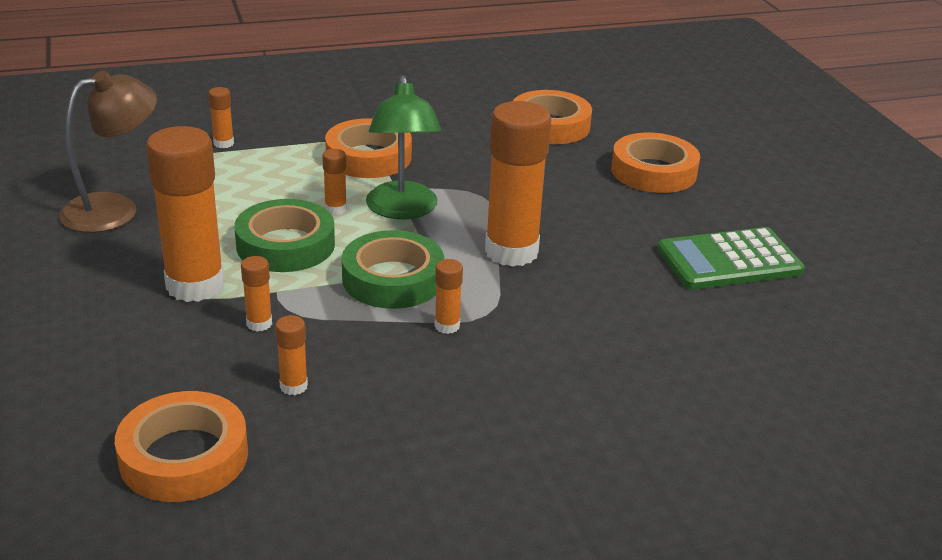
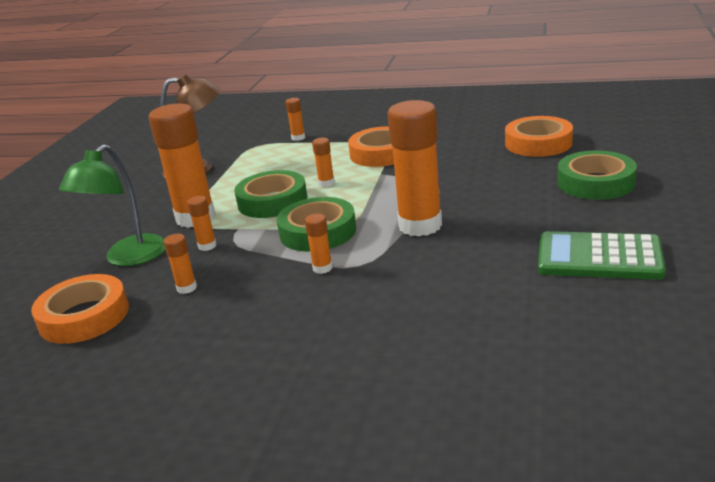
camera: 35 degrees right, 5 degrees down
(402, 210) = (370, 189): green lamp -> green lamp (128, 258)
(653, 171) = (595, 183): orange tape -> green tape

